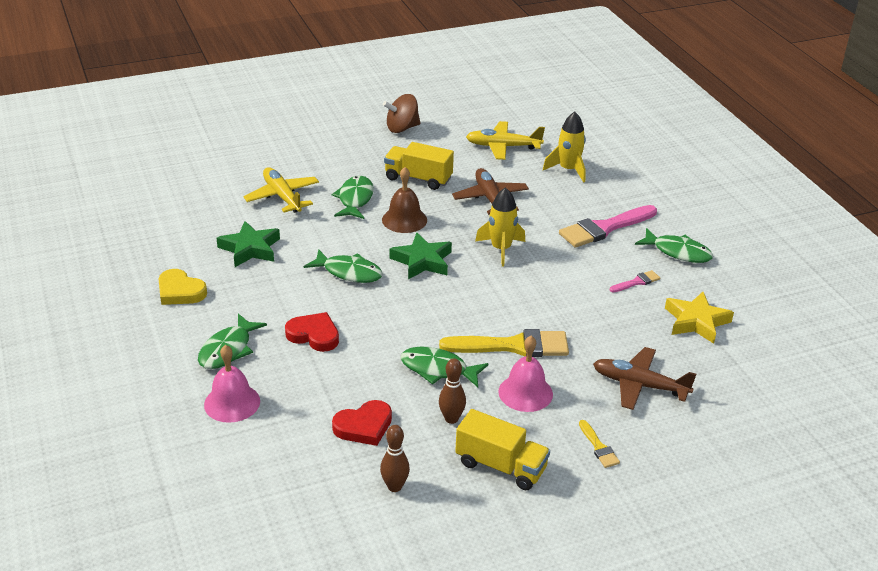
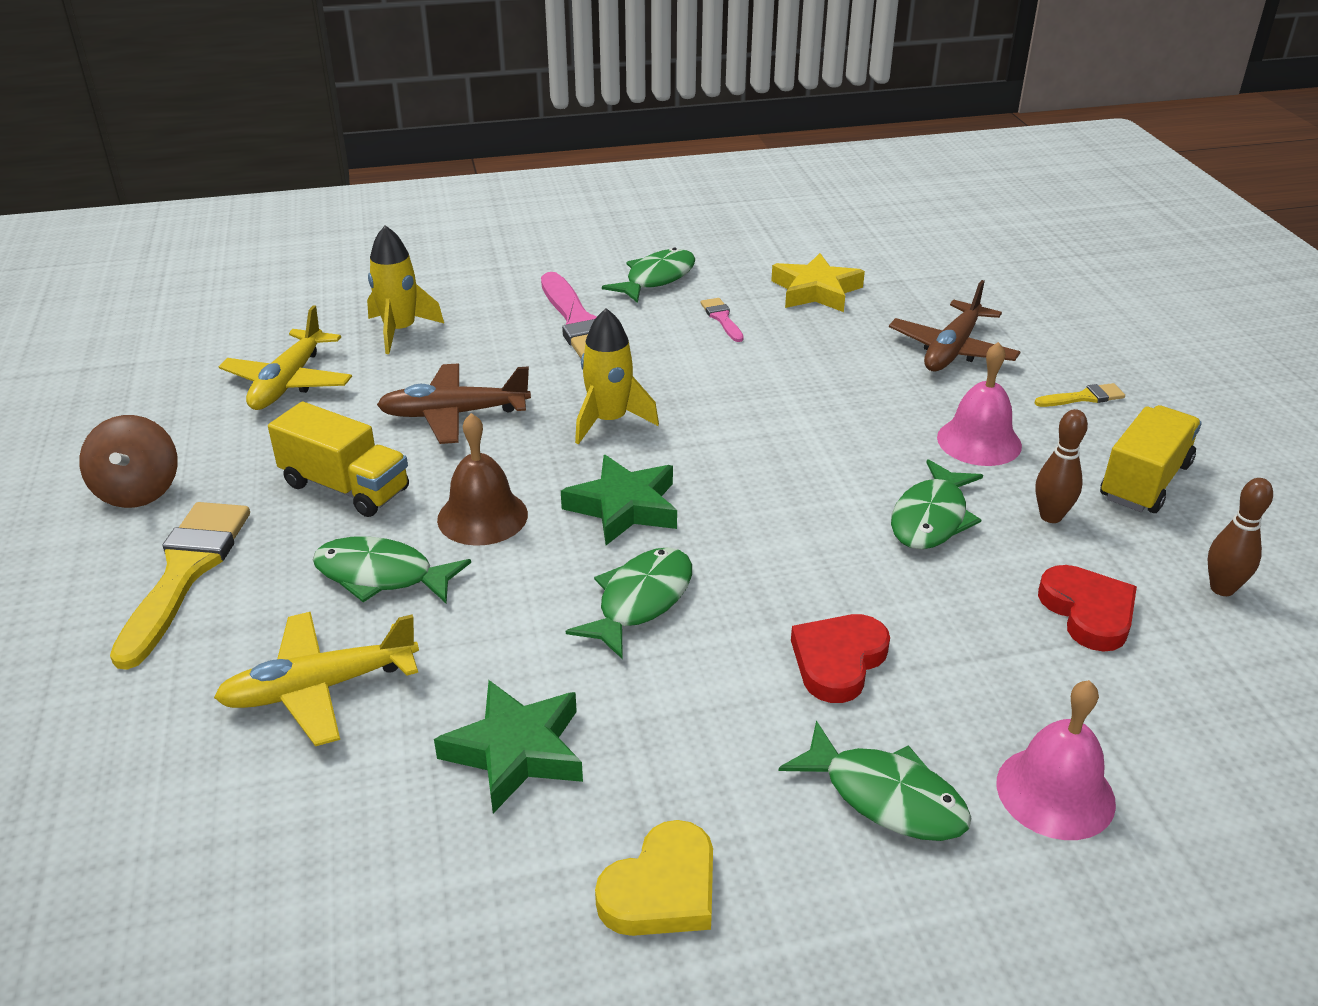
camera: 80 degrees left, 0 degrees up
(418, 179) = (345, 487): yellow truck -> yellow truck turned 90 degrees counterclockwise
(513, 346) = (869, 439): yellow brush -> yellow brush (185, 573)

